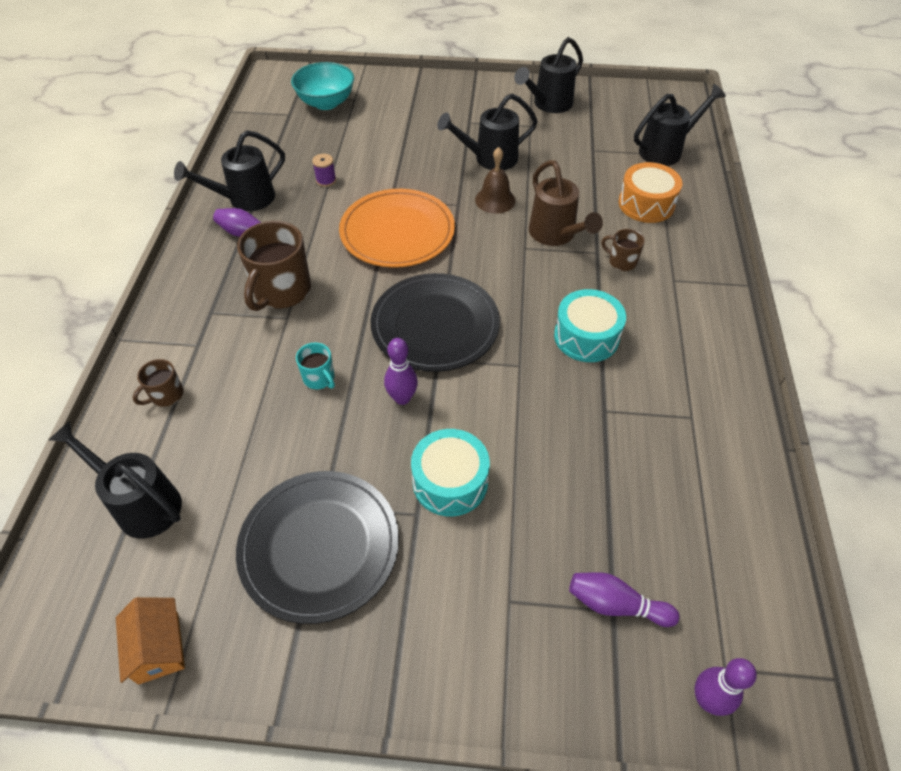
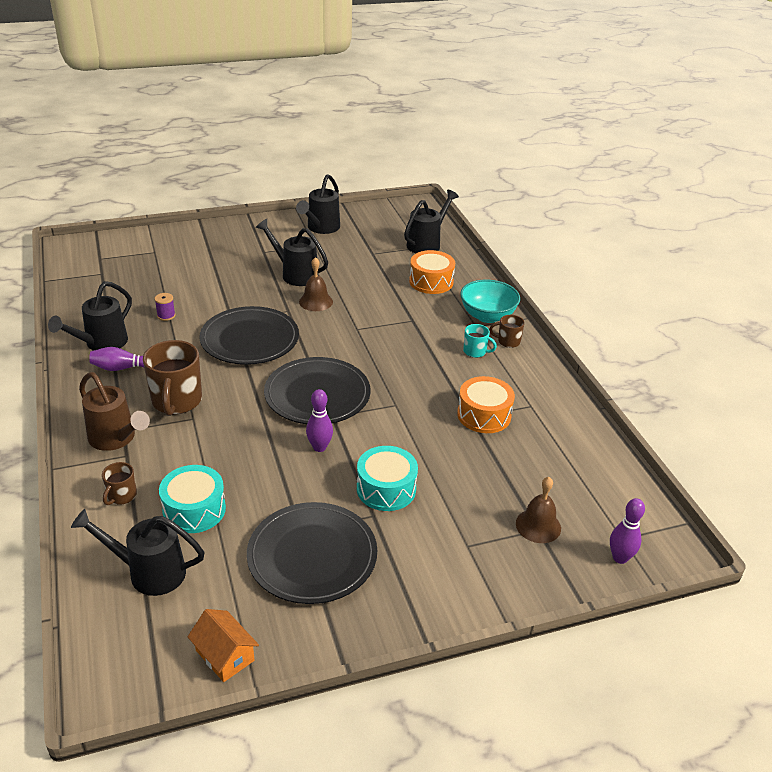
camera: 25 degrees left, 15 degrees down
(319, 378) = (245, 451): turquoise mug -> turquoise mug (475, 351)
(326, 103) = (130, 259): turquoise bowl -> turquoise bowl (487, 316)
(397, 232) = (249, 339): orange plate -> black plate
(490, 159) = (295, 274): black watering can -> black watering can turned 75 degrees clockwise
(555, 235) = (375, 315): brown watering can -> brown watering can (115, 439)
(586, 336) = (433, 375): turquoise drum -> turquoise drum (194, 510)
(616, 605) = (538, 525): purple bowling pin -> brown bell
(622, 261) = (433, 322): brown mug -> brown mug (508, 341)
(623, 413) = (484, 415): none -> orange drum

